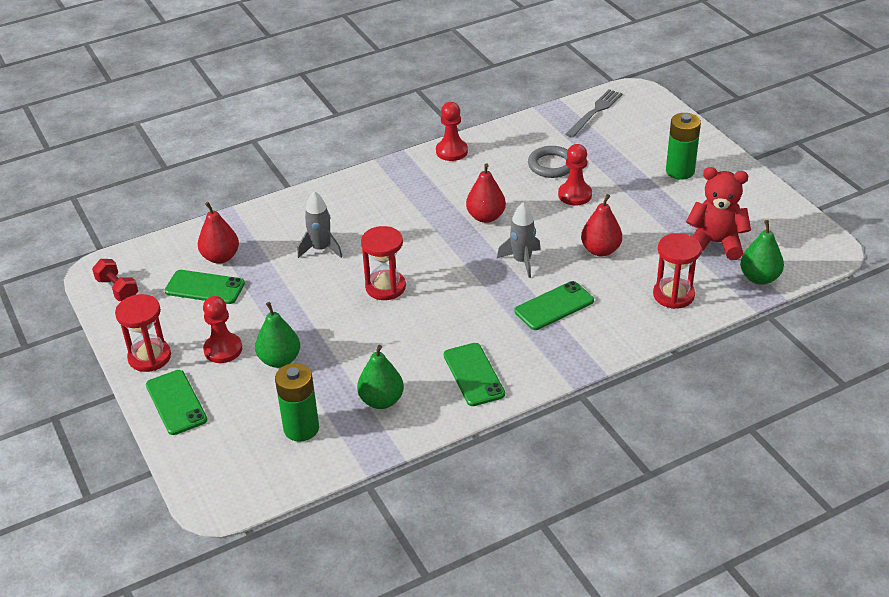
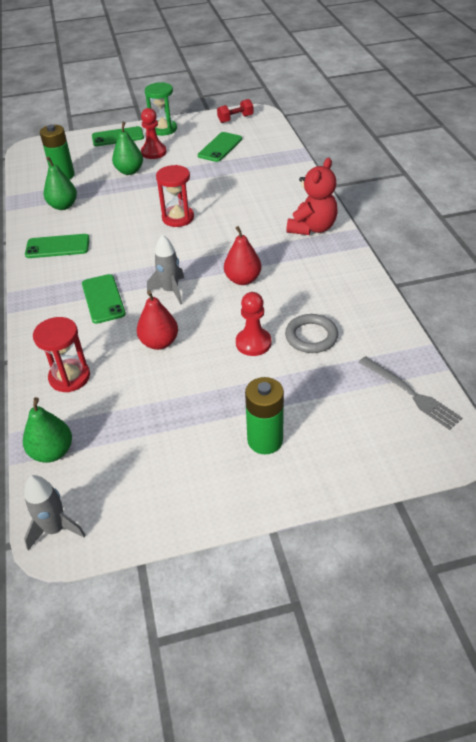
camera: 105 degrees right, 5 degrees up
(149, 357) = (163, 129): red hourglass -> green hourglass
(220, 257) = (250, 153): red pear -> none
(321, 249) = (239, 193): grey rocket -> grey rocket (55, 529)
(451, 151) = (356, 273): red pawn -> none
(715, 243) = (125, 433): red teddy bear -> red teddy bear (312, 228)

